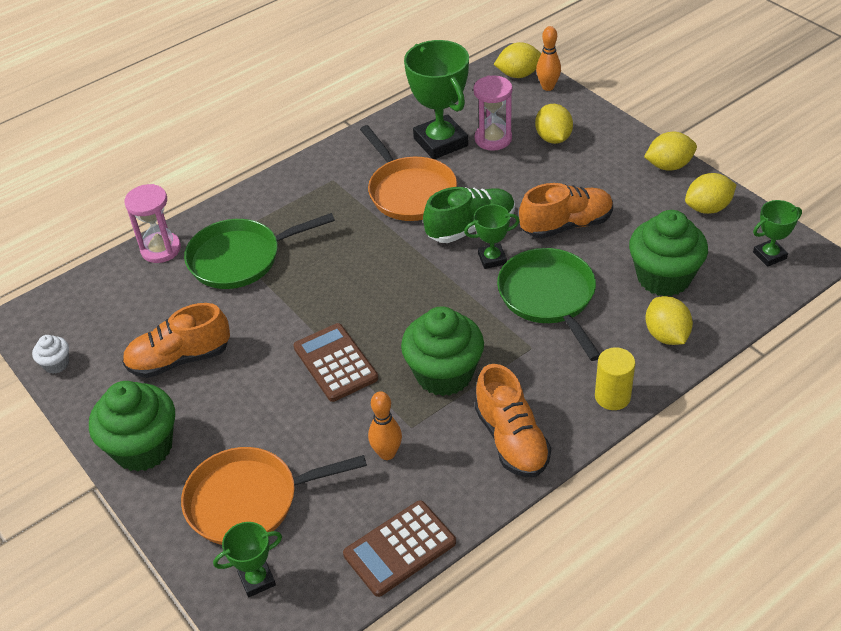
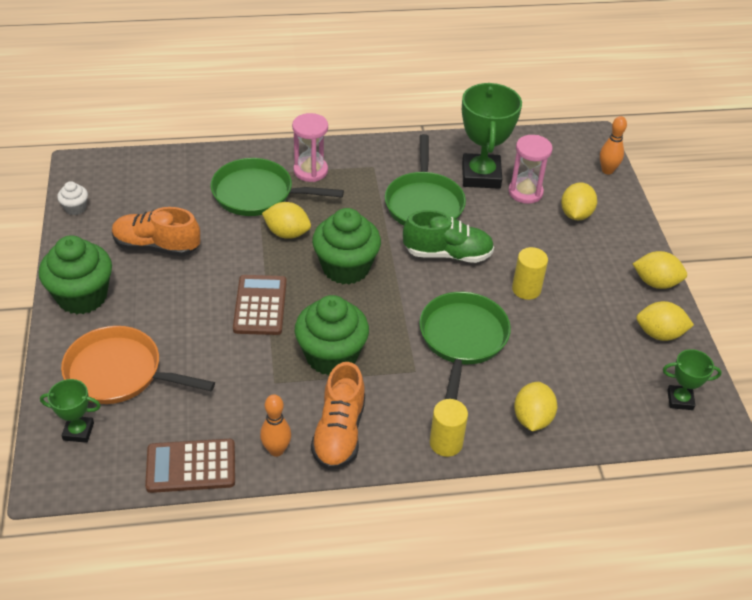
camera: 25 degrees right, 0 degrees up
(161, 249) = (209, 160): pink hourglass -> pink hourglass (310, 171)
(387, 453) = (240, 392): orange bowling pin -> orange bowling pin (276, 450)
(409, 191) = (424, 203): orange pan -> green pan
(492, 259) = (443, 286): green trophy -> none
(518, 74) = (591, 150): yellow lemon -> yellow lemon (287, 233)
(566, 225) = (526, 289): orange shoe -> yellow cylinder
(663, 277) = (571, 371): green cupcake -> green cupcake (346, 268)

